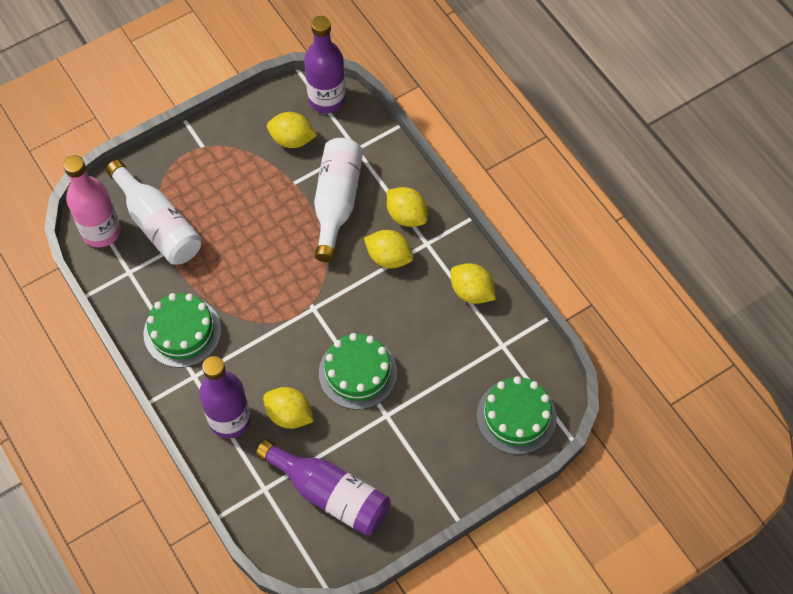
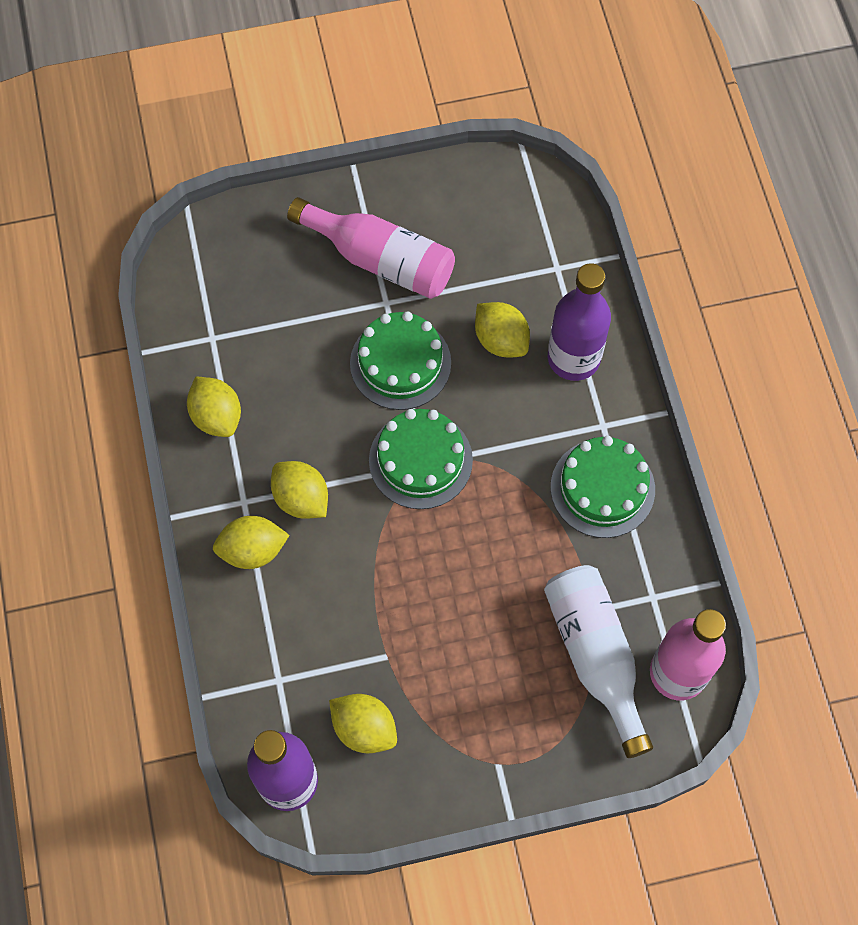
camera: 160 degrees left, 5 degrees up
(330, 494) = (484, 238): purple bottle -> none
(336, 202) = (339, 603): white bottle -> none
(404, 448) = (380, 259): none -> pink bottle
(406, 216) = (253, 550): yellow lemon -> yellow lemon turned 75 degrees counterclockwise
(516, 416) = (237, 252): green cake -> green cake (420, 460)

